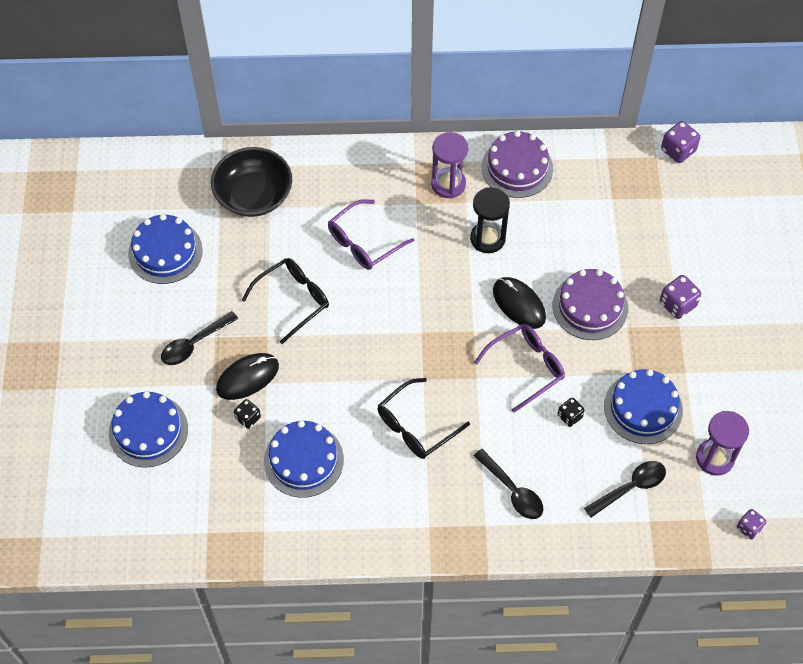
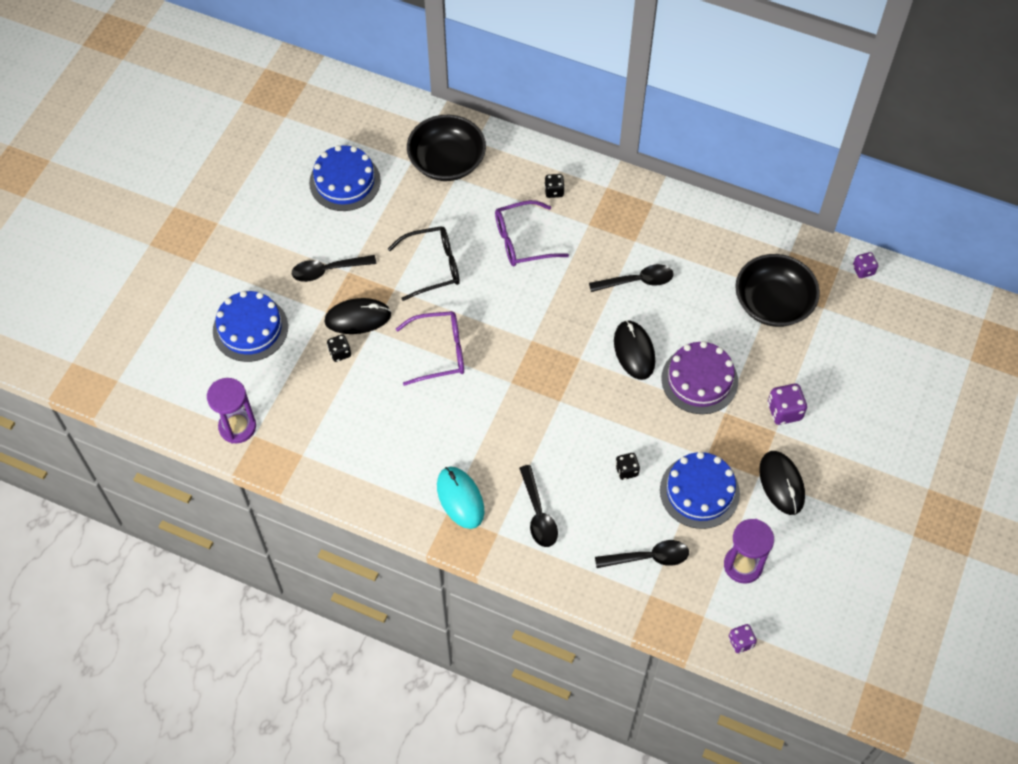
camera: 25 degrees right, 0 degrees up
(303, 460) = (368, 409): blue cake -> none
(368, 185) = (554, 191): none -> black dice
(416, 426) = (482, 421): black glasses -> none
(434, 507) = (460, 498): none -> turquoise mouse
(448, 184) = (627, 218): purple hourglass -> purple hourglass (237, 427)
(487, 238) = (637, 281): black hourglass -> black spoon
(517, 167) = (699, 228): purple cake -> none
(526, 367) = (610, 410): purple glasses -> purple glasses (439, 352)
(617, 211) = (773, 303): none -> black bowl
(678, 150) = (863, 270): purple dice -> purple dice, size x0.65
(709, 370) = (781, 483): none -> black mouse

